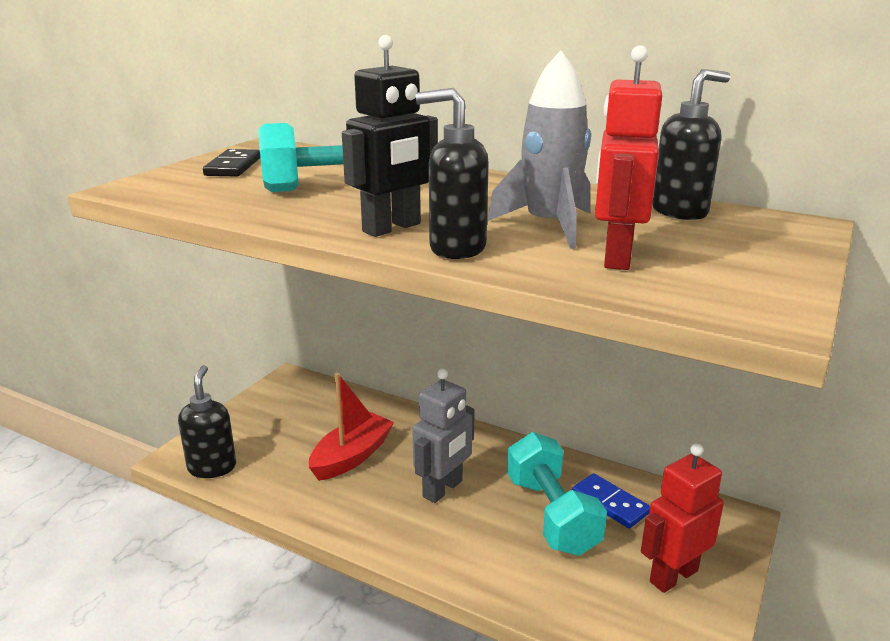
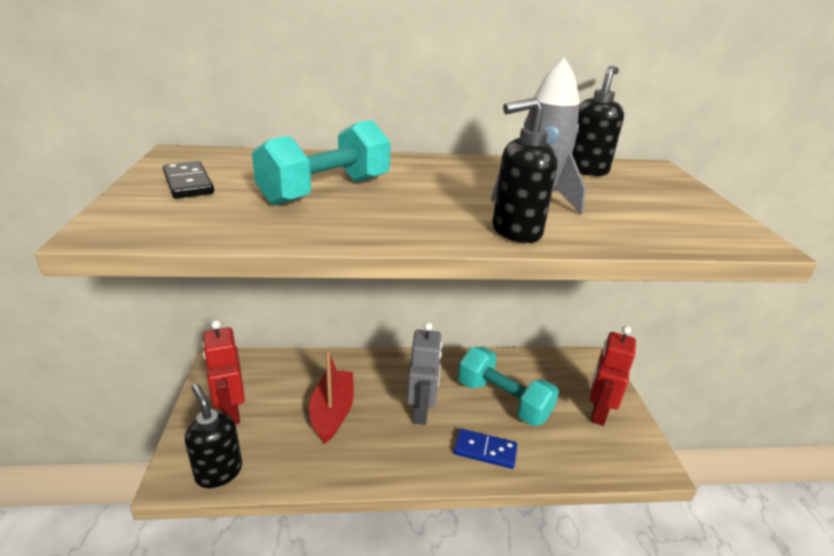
camera: 35 degrees left, 5 degrees up
(392, 228) = (439, 223): black robot -> none
(610, 503) = (527, 377): blue domino -> blue domino (485, 450)
(616, 257) = (616, 215): red robot -> red robot (231, 412)

